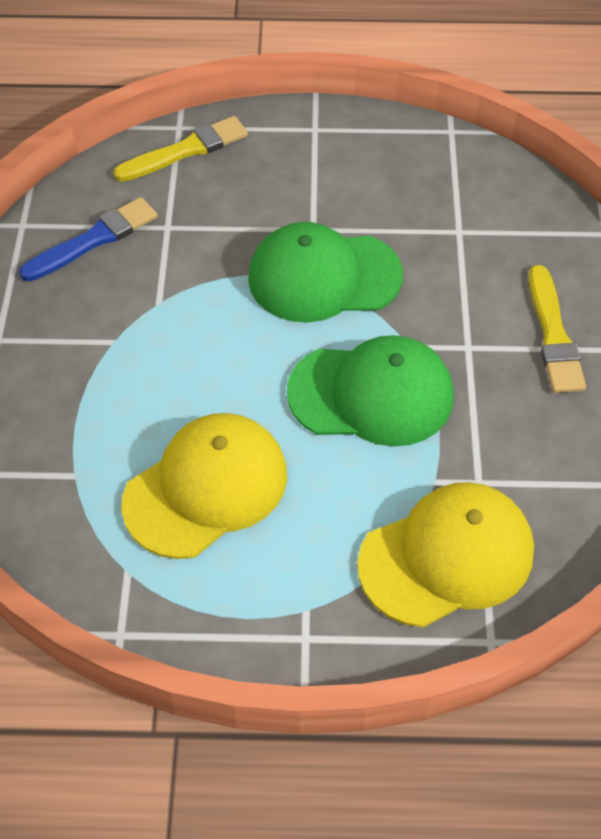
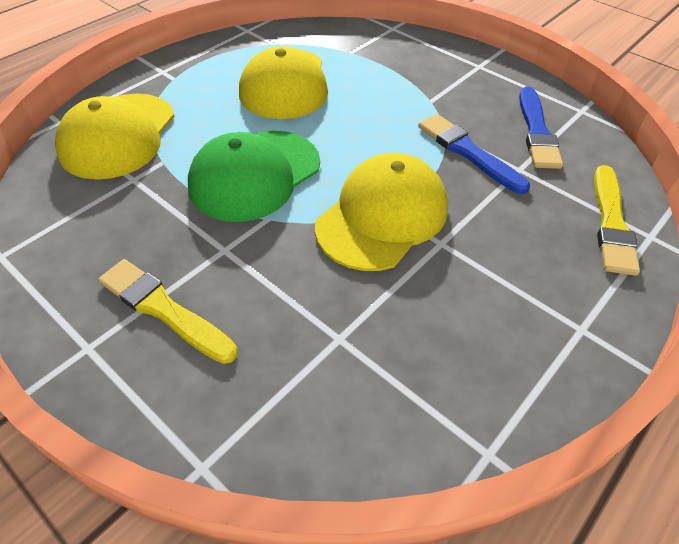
camera: 130 degrees right, 5 degrees down
(177, 269) = (468, 152): none -> blue brush
(324, 277) = (382, 217): green cap -> yellow cap

